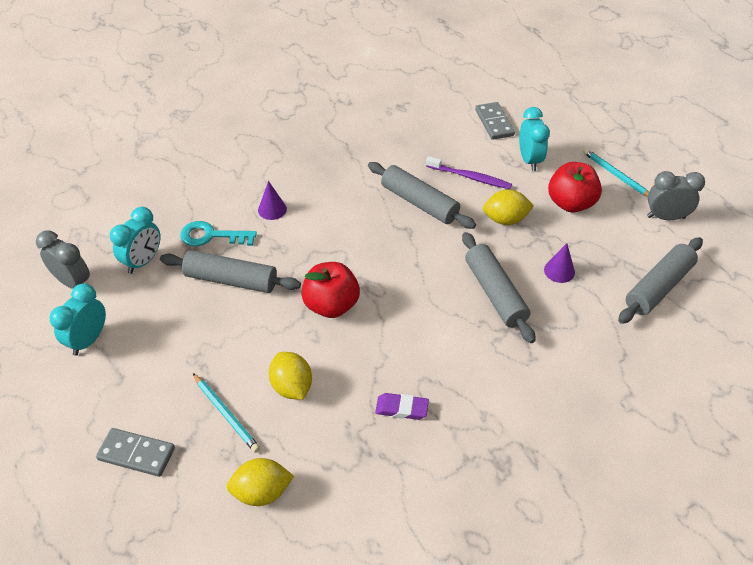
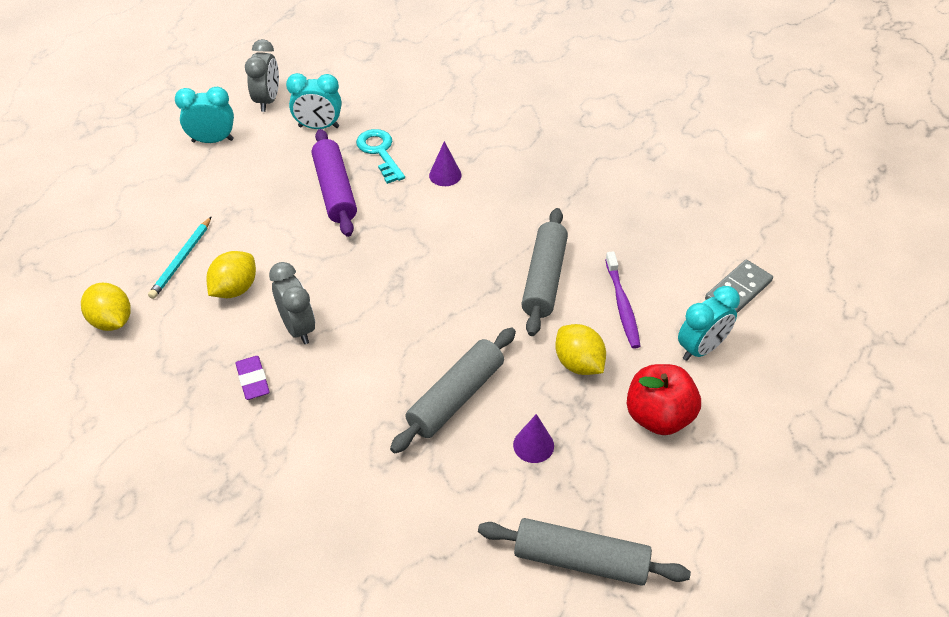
camera: 60 degrees right, 0 degrees up
(136, 454) = (114, 225): grey domino -> none
(231, 280) = (334, 191): grey rolling pin -> purple rolling pin
(331, 305) = (350, 272): red apple -> none
(616, 176) = (752, 448): turquoise pencil -> none
(665, 217) = (718, 530): grey clock -> grey clock (298, 328)

